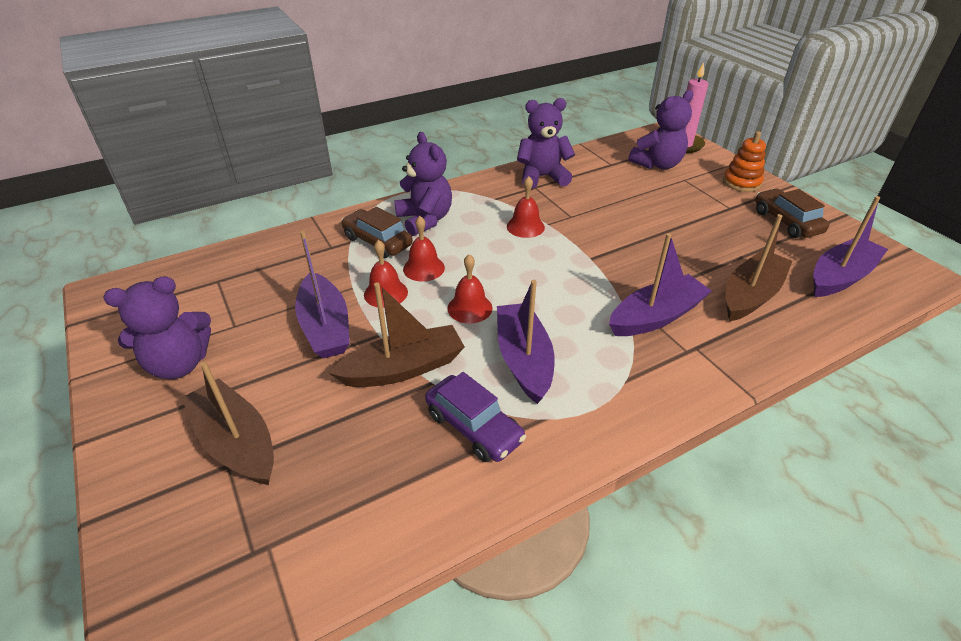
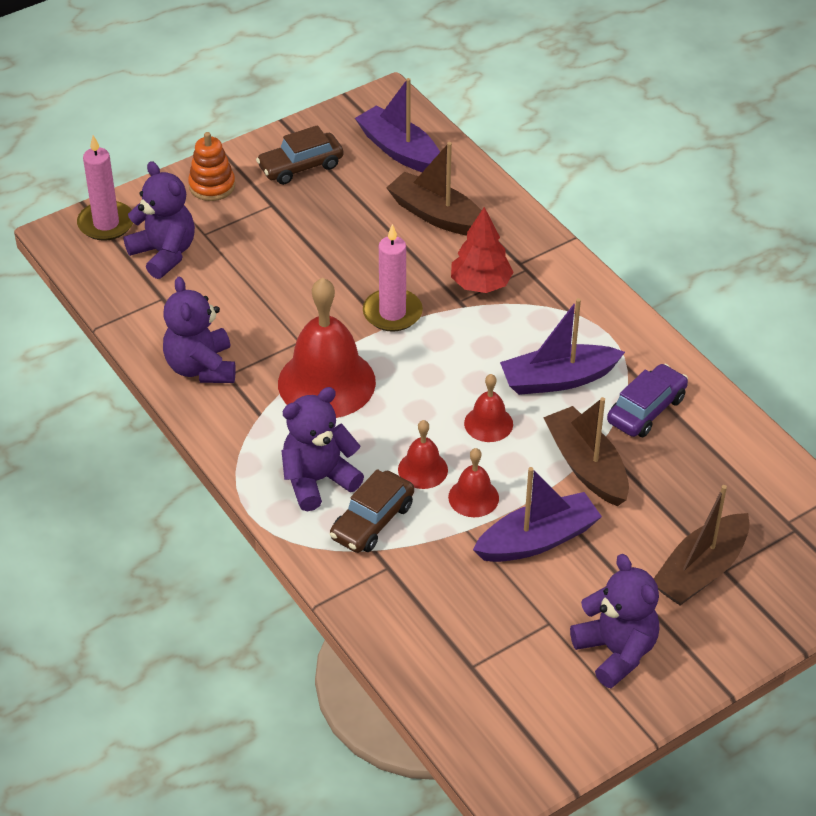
camera: 95 degrees left, 5 degrees up
(525, 226) = (326, 382): red bell -> red bell, size x2.03
(608, 262) = (392, 313): none -> pink candle
(656, 316) = (480, 284): purple boat -> red tree

